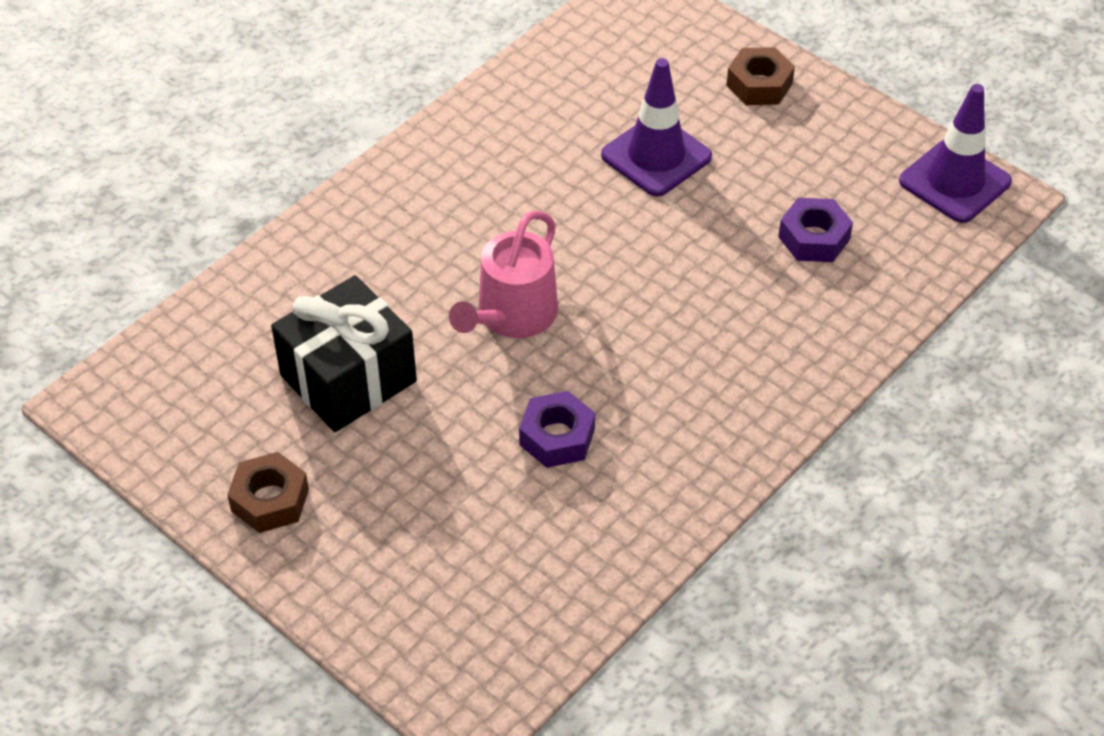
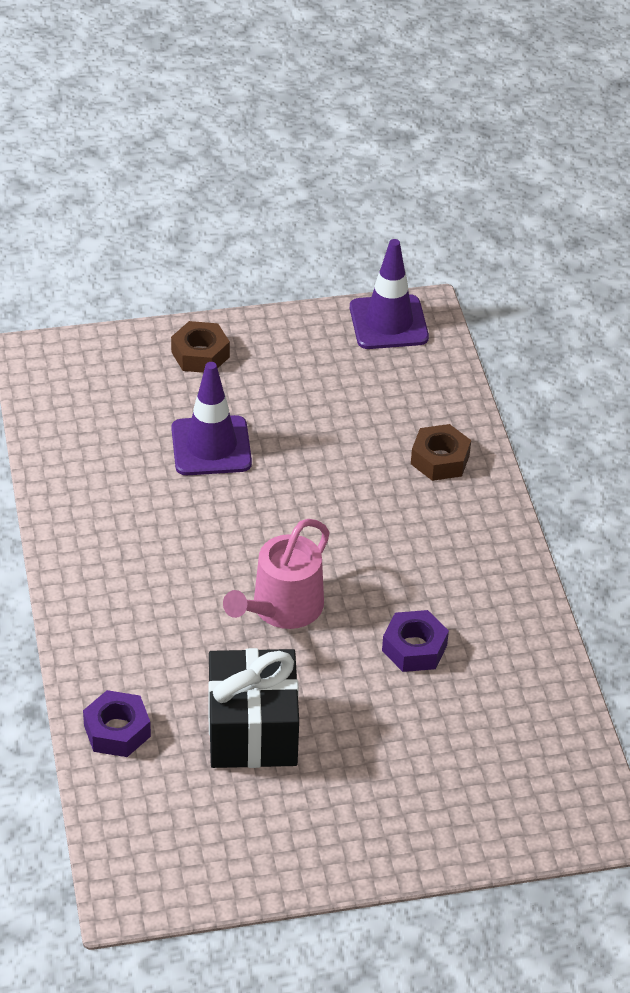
camera: 55 degrees left, 5 degrees down
(270, 500) = (324, 836): brown nut -> brown nut (440, 459)
(512, 315) = (282, 608): pink watering can -> pink watering can turned 60 degrees clockwise
(814, 238) = (368, 417): purple nut -> purple nut (117, 731)

